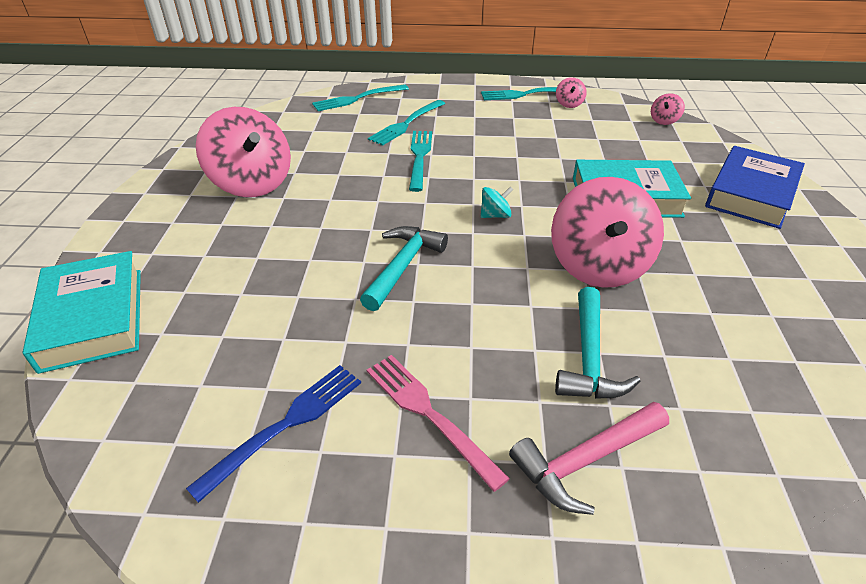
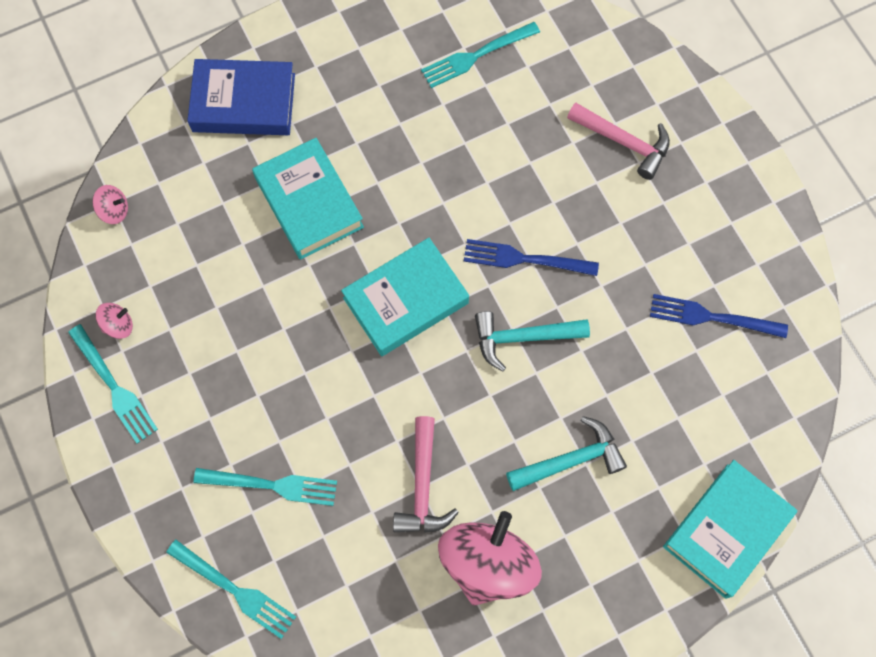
camera: 120 degrees left, 30 degrees up
(338, 175) = (423, 486): none -> pink hammer
(419, 157) = (340, 426): turquoise fork -> turquoise fork (476, 56)
(429, 414) = (649, 240): pink fork -> none
(481, 299) = (525, 259): none -> blue fork
(495, 215) = (405, 300): turquoise spinning top -> turquoise book
(589, 358) = (540, 166): turquoise hammer -> turquoise hammer (571, 460)
(598, 265) = (430, 193): pink spinning top -> none

